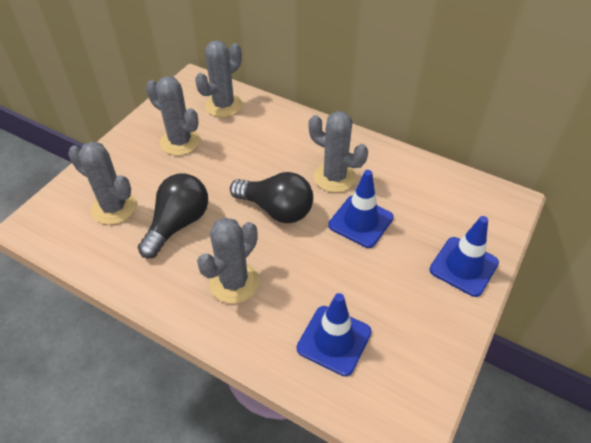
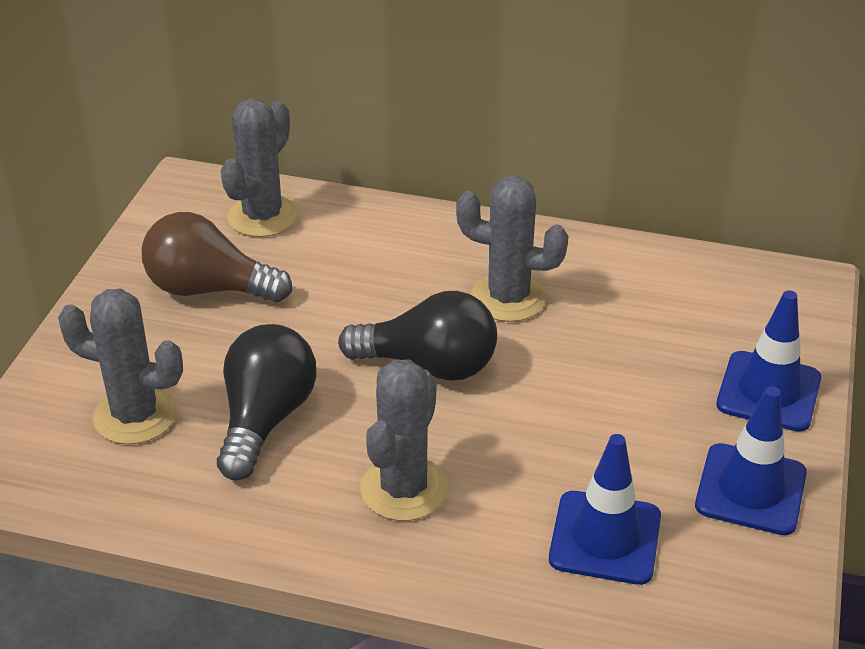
camera: 15 degrees left, 10 degrees down
(180, 142) = (209, 289): grey cactus -> brown light bulb
(360, 221) = (579, 357): blue traffic cone -> blue traffic cone (750, 489)

